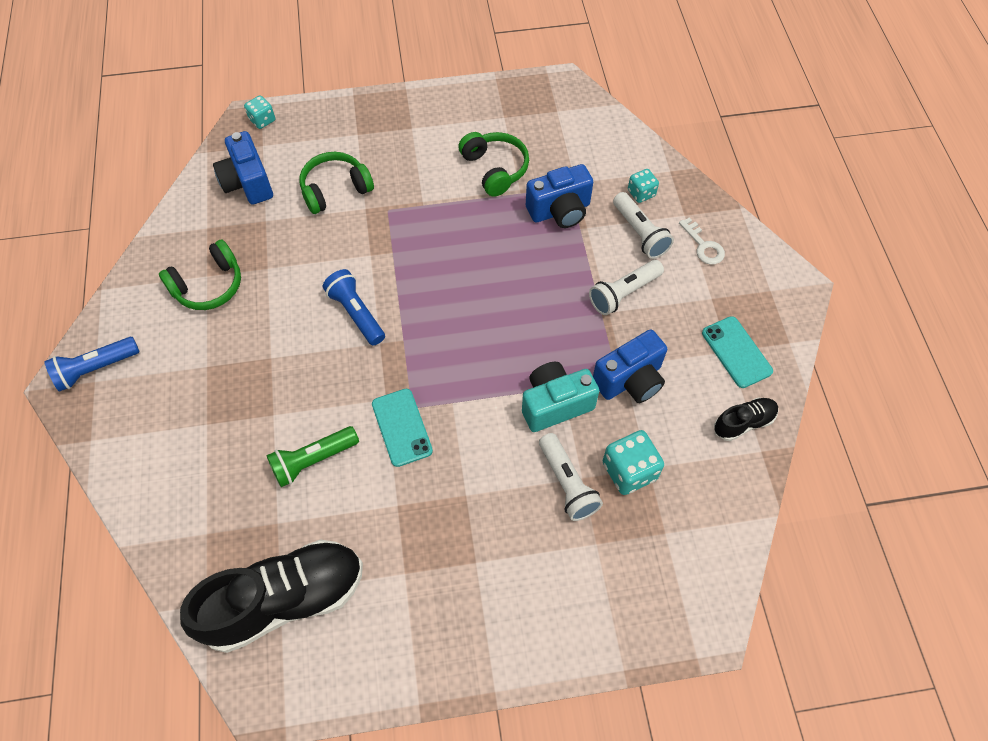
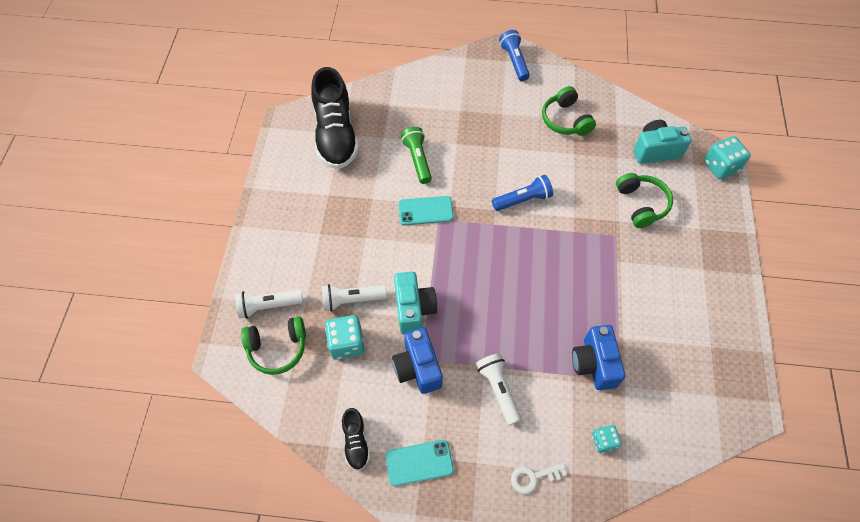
camera: 105 degrees right, 0 degrees up
(248, 183) = (655, 150): blue camera -> turquoise camera
(262, 120) = (720, 166): turquoise dice -> turquoise dice, size x1.66
(495, 169) = (648, 323): green headphones -> green headphones (277, 348)
(640, 233) = (558, 424): white flashlight -> white flashlight (268, 306)

